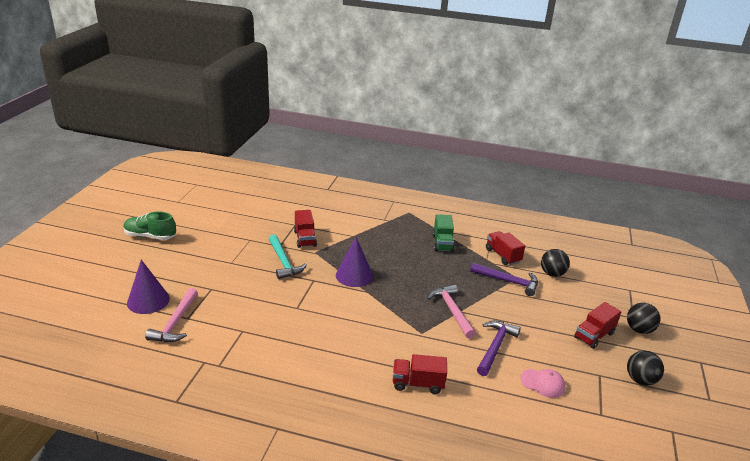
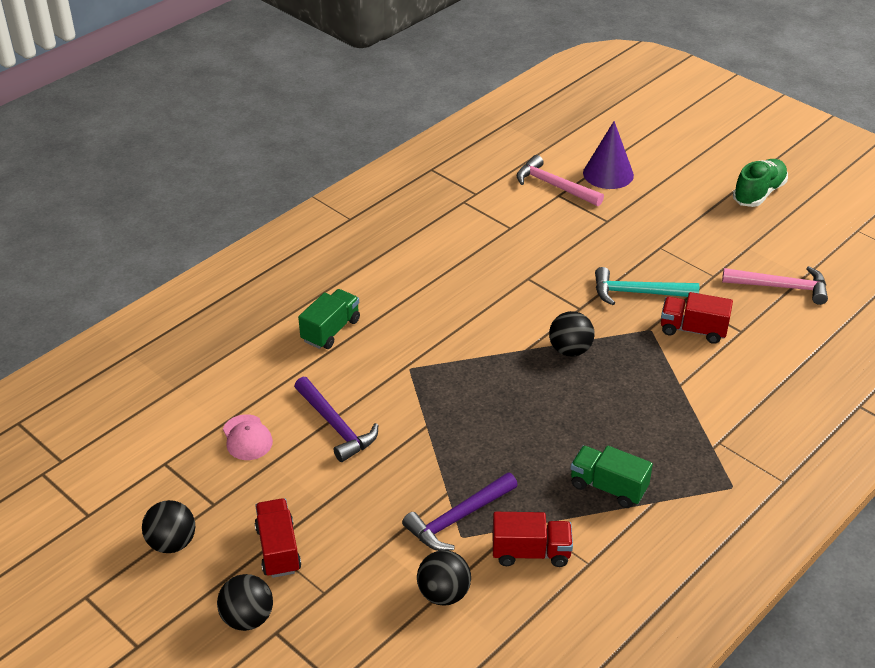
camera: 120 degrees right, 10 degrees up
(354, 275) = (570, 350): purple cone -> black ball
(418, 384) = (331, 330): red truck -> green truck
(452, 311) = (432, 417): pink hammer -> pink hammer (781, 287)
(543, 383) = (247, 438): pink cap -> pink cap turned 75 degrees counterclockwise

